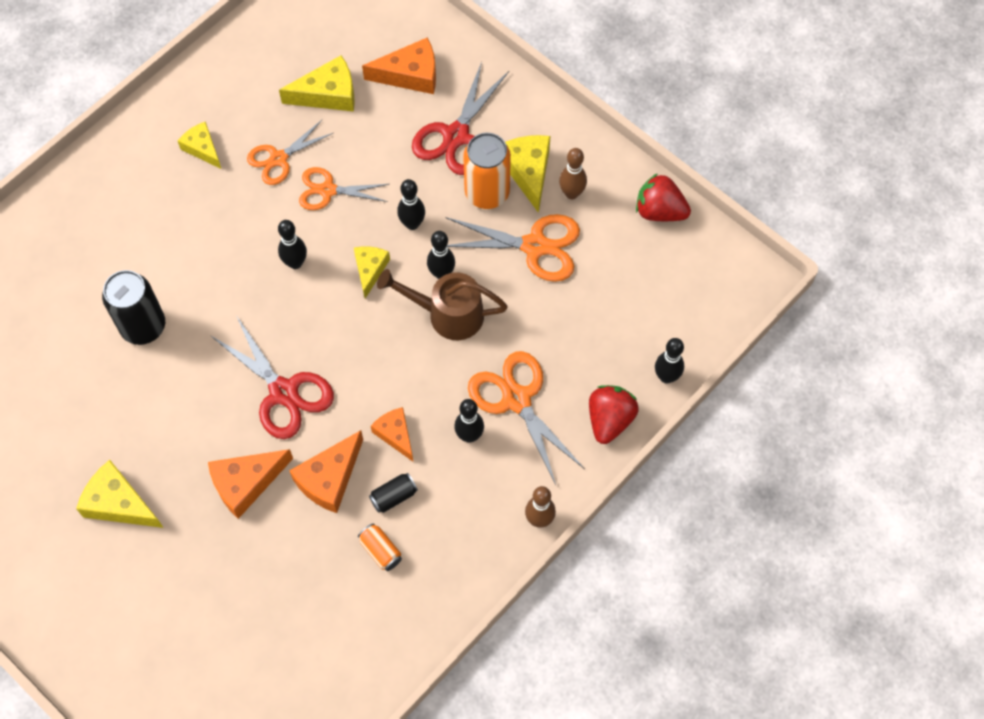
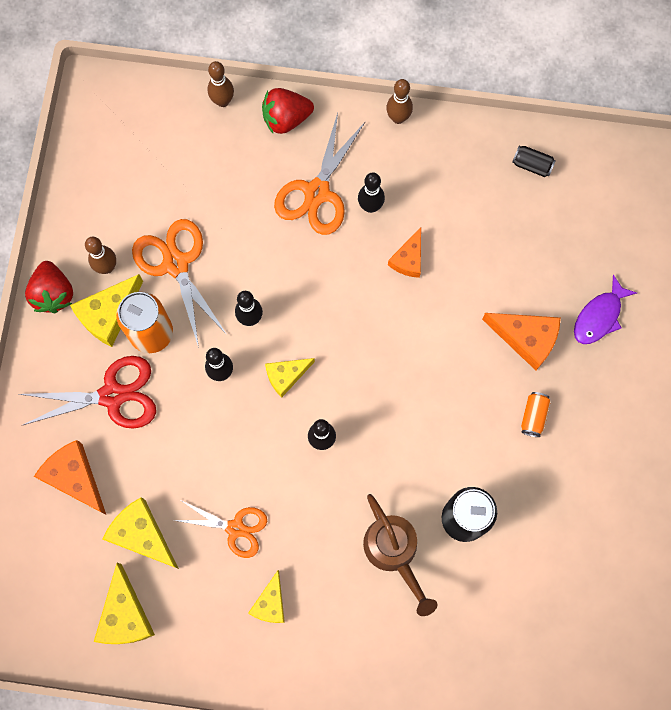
camera: 125 degrees left, 10 degrees up
(119, 503) = (611, 420): yellow cheese -> yellow cheese (125, 615)
(213, 562) = (599, 316): none -> purple fish
(283, 392) = (436, 365): red scissors -> none
(328, 190) = (237, 463): orange scissors -> none
(329, 478) = (477, 281): orange cheese -> none
(380, 551) = (502, 208): orange can -> orange can (533, 416)
(393, 496) = (456, 227): black can -> black can (532, 165)
(447, 314) = (283, 290): brown watering can -> brown watering can (394, 553)
(659, 211) = (78, 191): red strawberry -> red strawberry (53, 294)
(666, 377) = (223, 101): black bowling pin -> brown bowling pin

